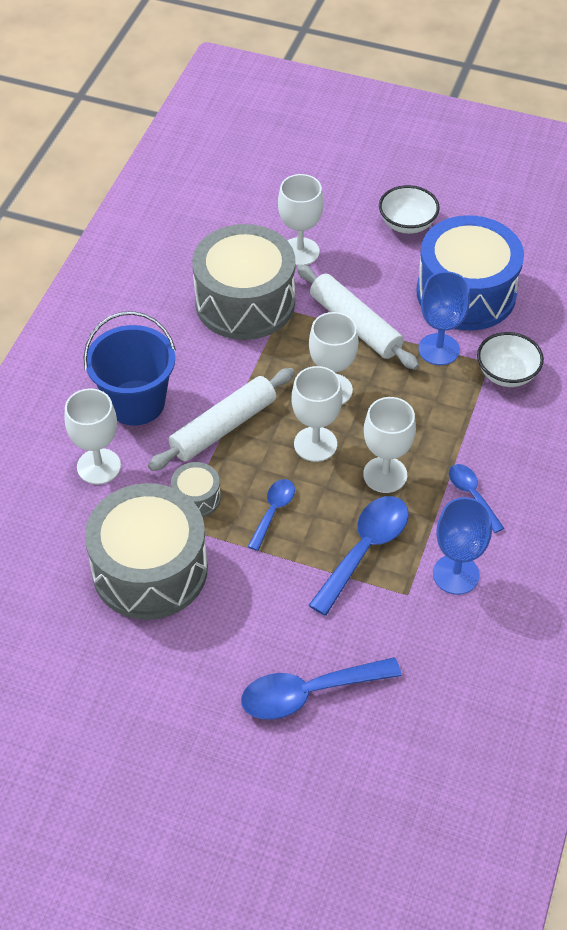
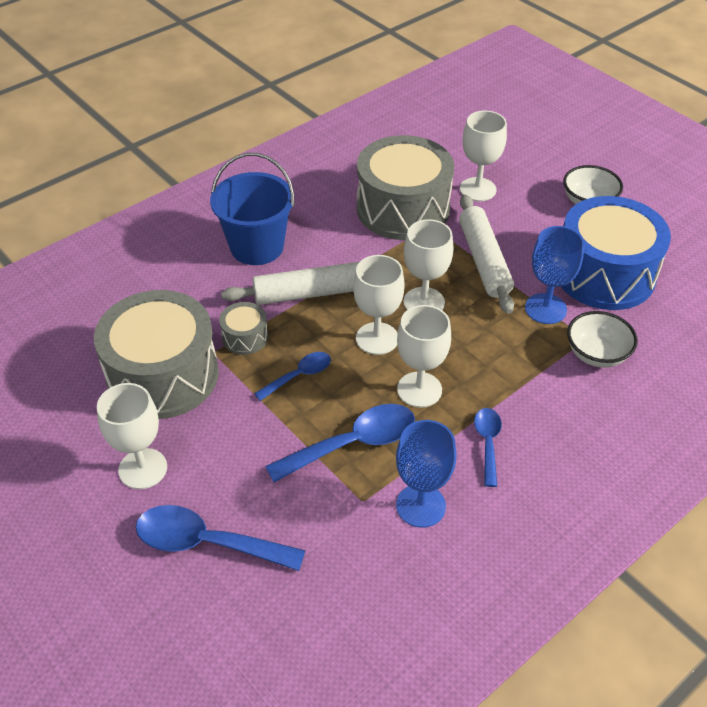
camera: 30 degrees right, 5 degrees down
(98, 466) = (190, 281): white goblet -> white goblet (143, 469)

